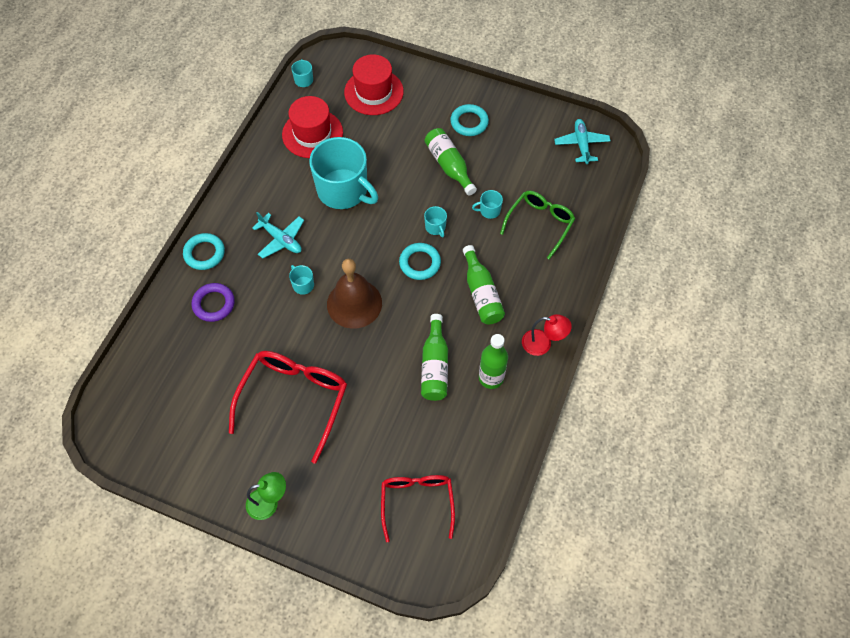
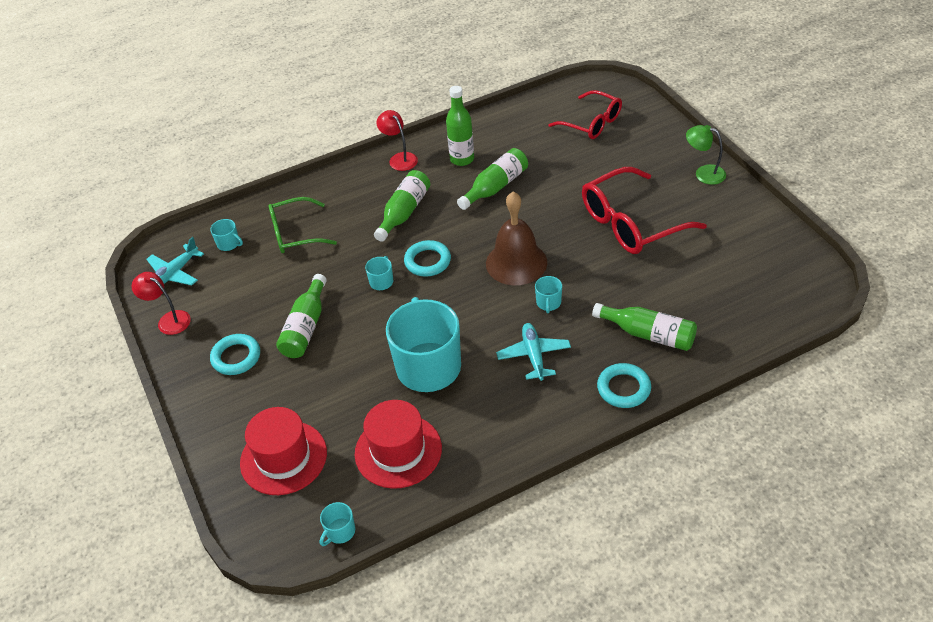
camera: 135 degrees left, 15 degrees down
(214, 304) = (648, 334): purple ring -> green bottle
(417, 503) = (591, 123): red glasses -> red glasses turned 90 degrees counterclockwise
(489, 210) = (321, 268): turquoise mug -> turquoise mug (229, 244)
(541, 116) = (169, 320): none -> red lamp

